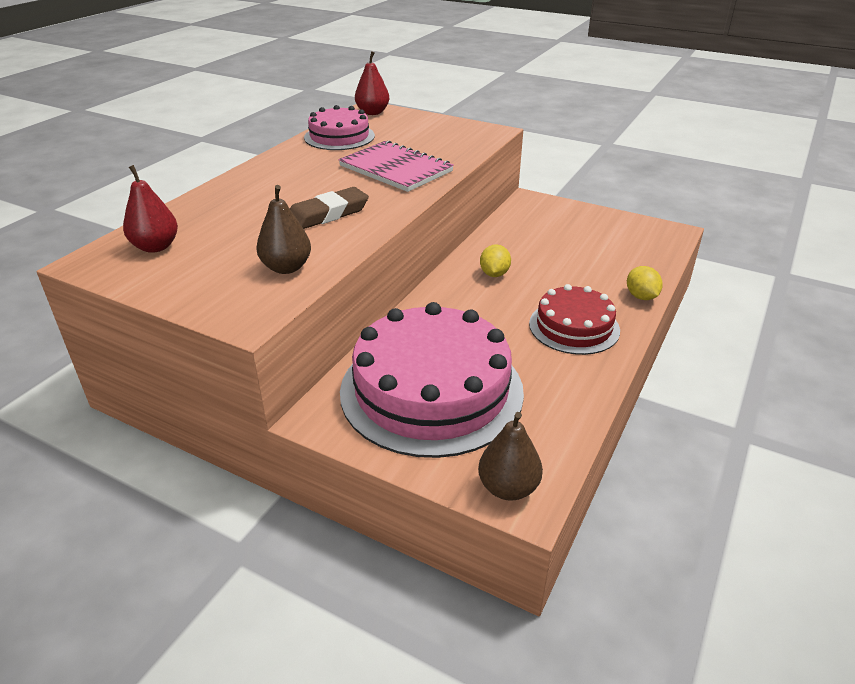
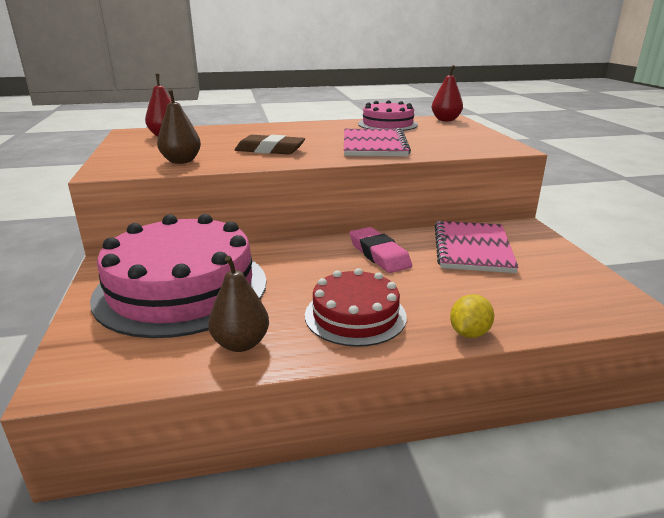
camera: 50 degrees right, 10 degrees down
(494, 274) = (379, 254): yellow lemon -> pink eraser
(508, 488) = (76, 365): brown pear -> brown pear (241, 343)
(535, 235) = (472, 248): none -> pink notebook

